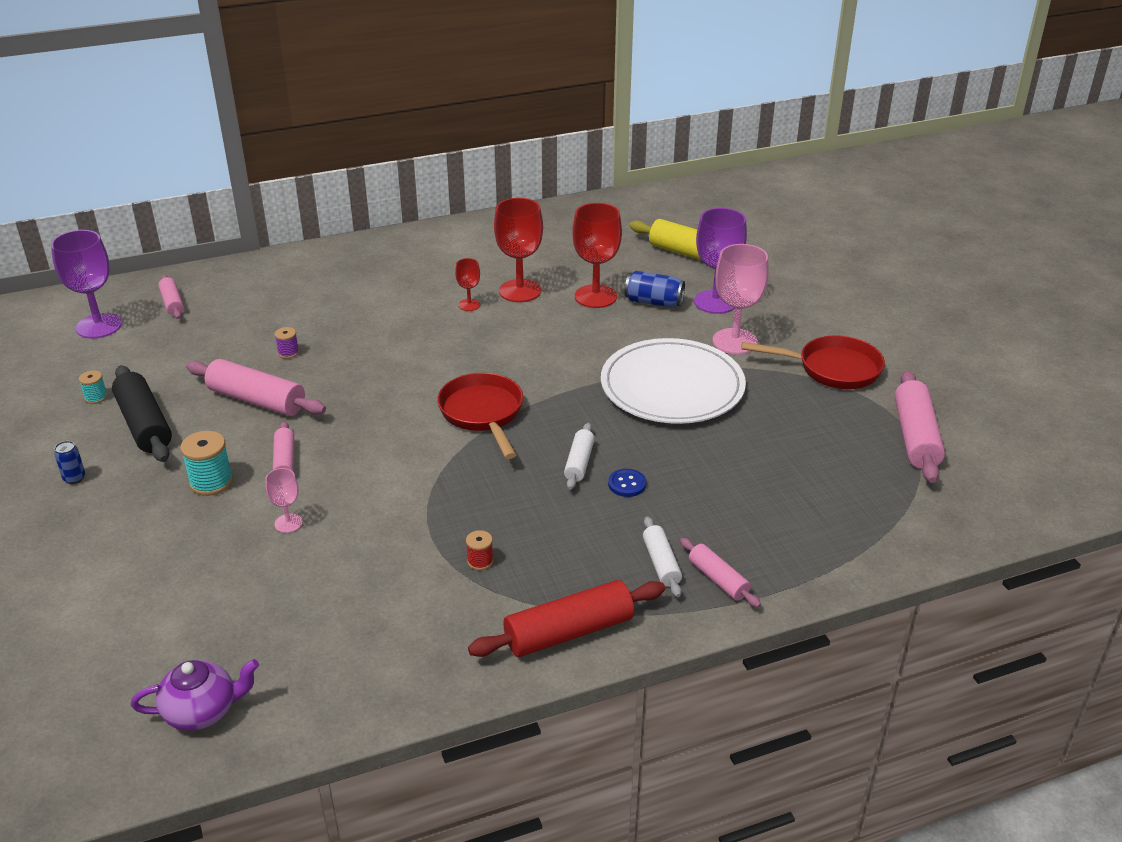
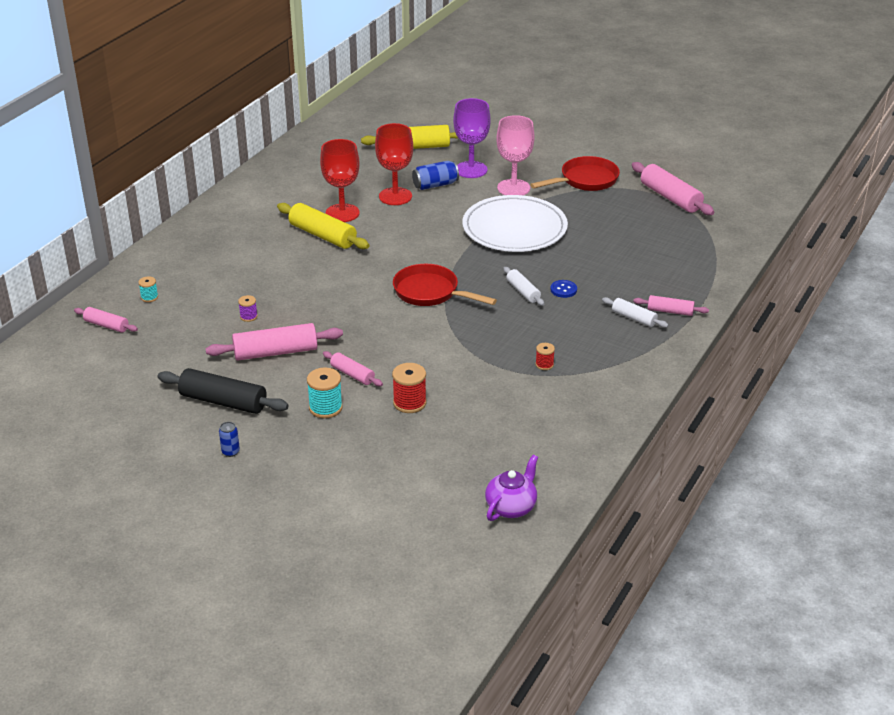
camera: 40 degrees left, 0 degrees up
(96, 397) = (158, 404): turquoise spool -> turquoise spool (149, 297)
(99, 326) = (75, 364): purple goblet -> none
(288, 523) = (409, 403): pink goblet -> red spool
(469, 305) = (323, 235): red goblet -> yellow rolling pin
(569, 632) = (635, 371): red rolling pin -> none

